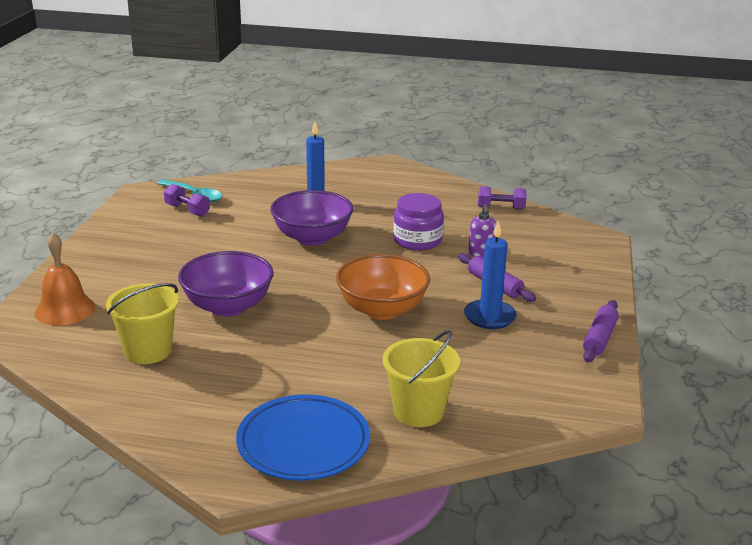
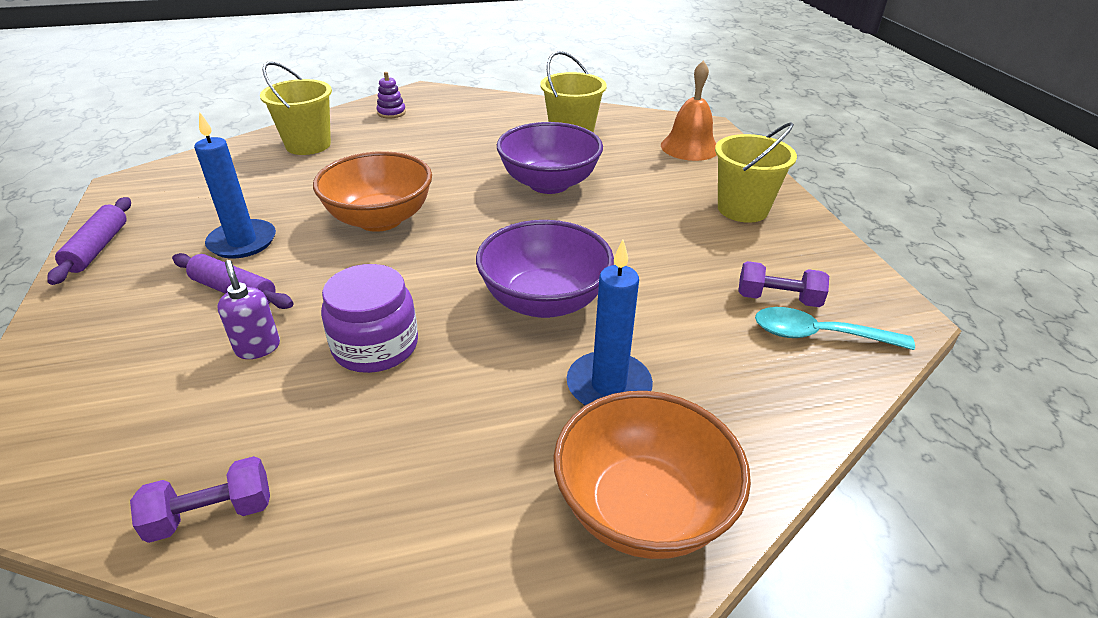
camera: 155 degrees right, 10 degrees up
(119, 253) = (742, 209): none -> yellow bucket
(303, 443) = (391, 113): blue plate -> purple stacking toy
(339, 176) = (642, 508): none -> orange bowl

